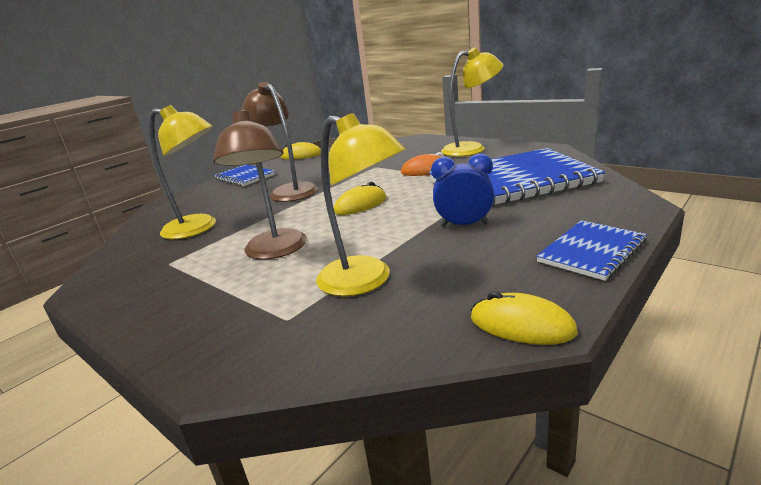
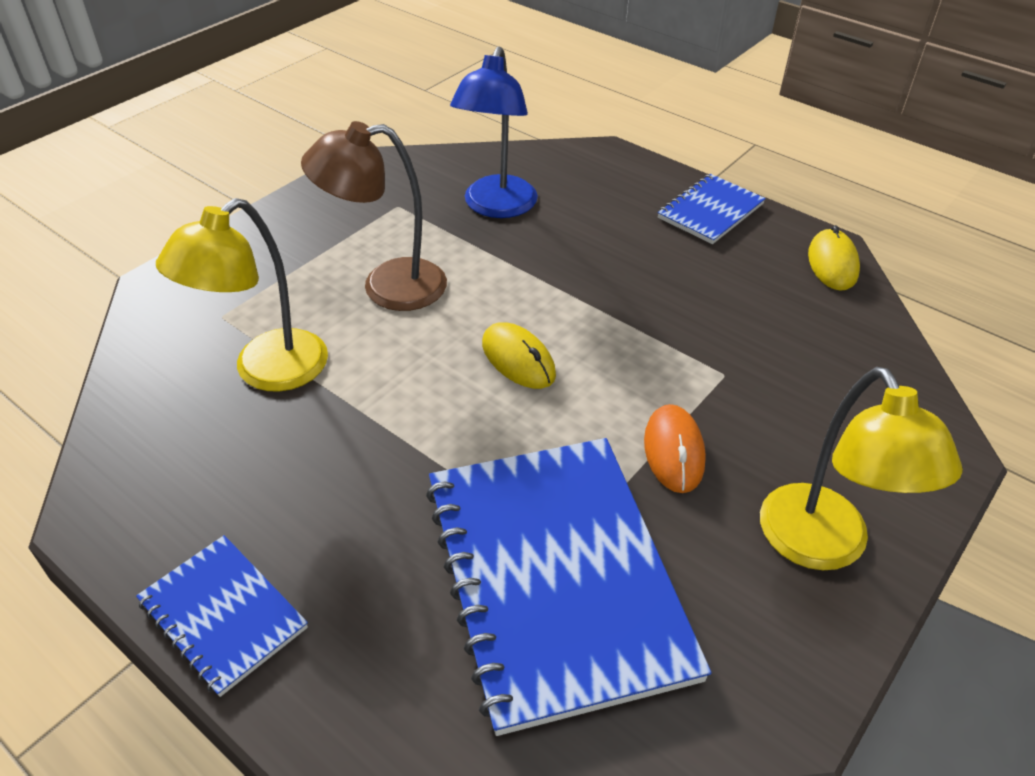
camera: 85 degrees right, 20 degrees up
(199, 228) = (496, 207): yellow lamp -> blue lamp
(289, 190) = (618, 271): brown lamp -> none
(464, 225) = (383, 479): blue clock -> none
(521, 325) = (104, 497): yellow mouse -> none

